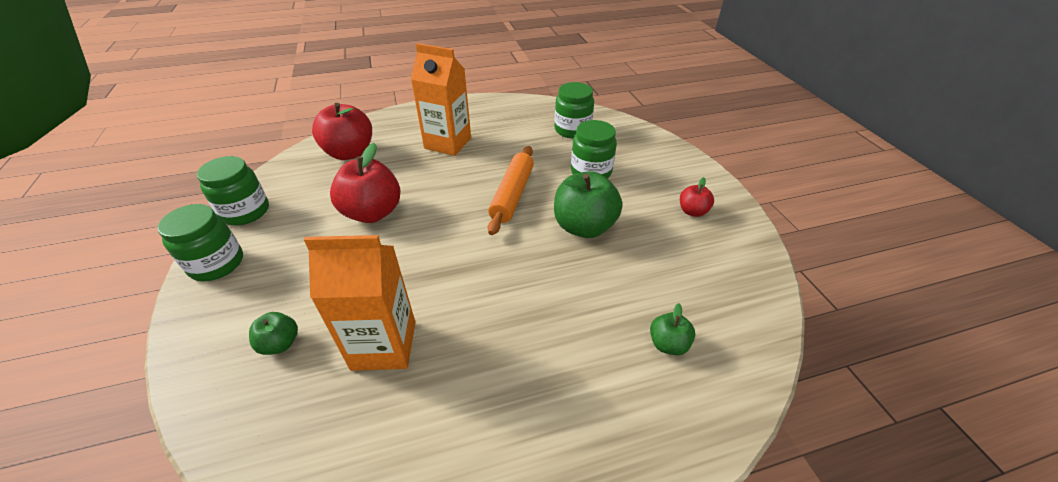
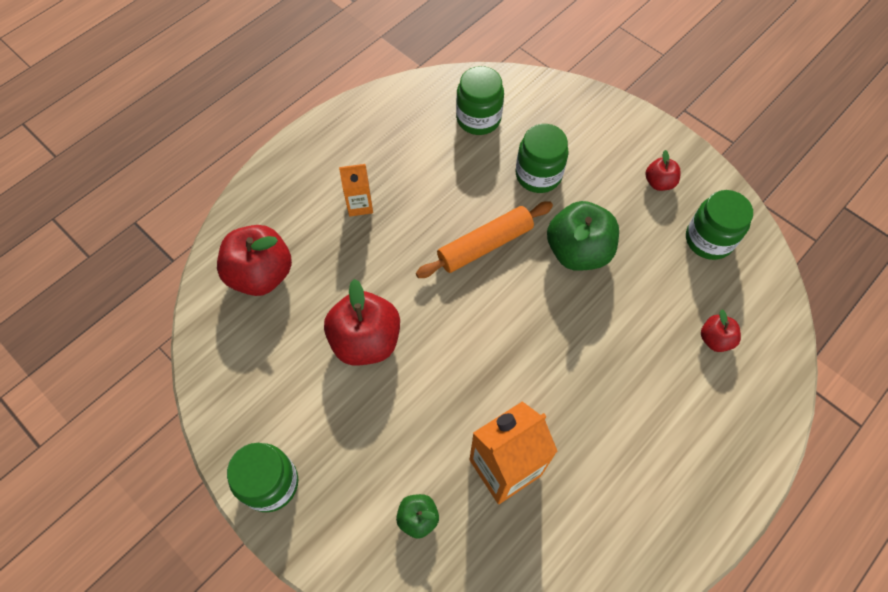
camera: 30 degrees left, 20 degrees up
(246, 212) = (229, 412): green jar -> green jar (709, 240)
(448, 143) = (359, 205): orange carton -> orange carton, size x0.54
(512, 195) = (485, 245): orange rolling pin -> orange rolling pin turned 75 degrees clockwise
(668, 344) = (715, 339): green apple -> red apple

